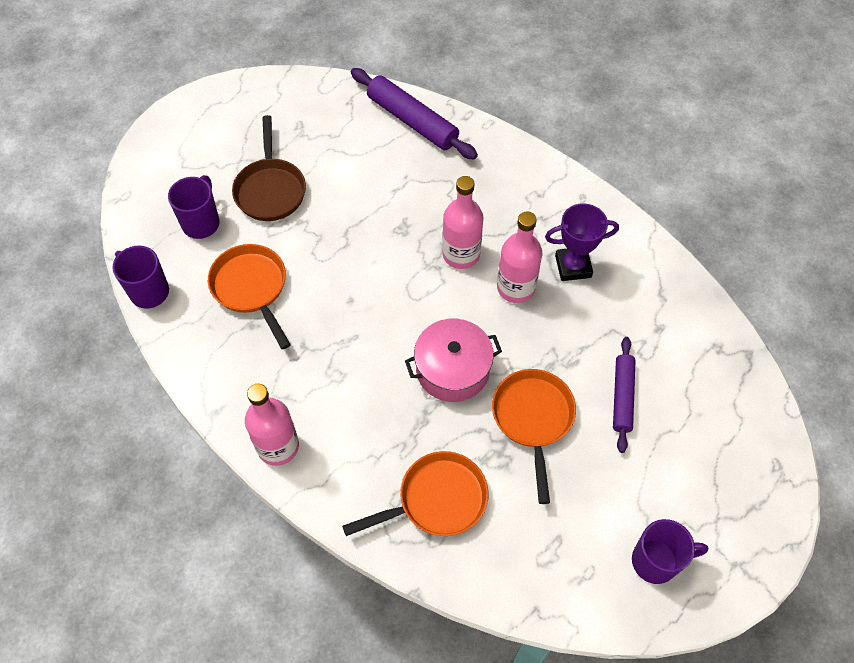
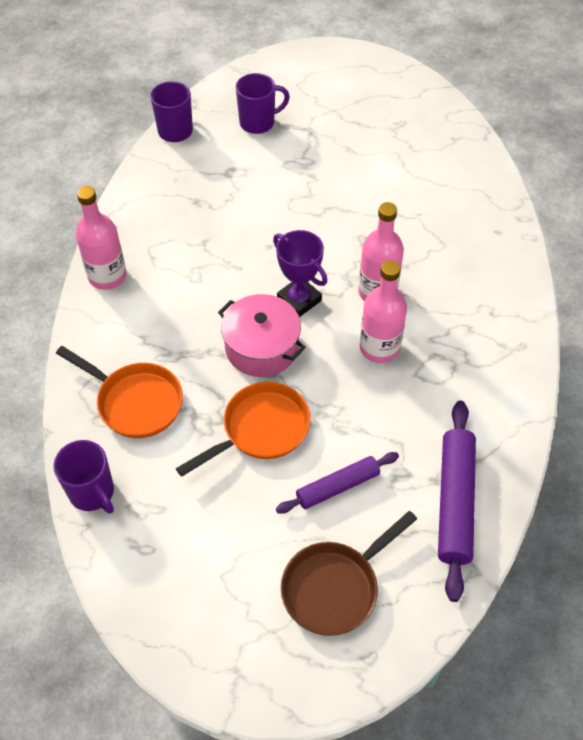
camera: 55 degrees right, 5 degrees down
(251, 288) = (228, 183): orange pan -> none
(270, 190) = (324, 142): brown pan -> brown pan (335, 587)
(412, 121) = (478, 187): purple rolling pin -> purple rolling pin (454, 502)
(573, 266) = (440, 378): purple trophy -> purple trophy (299, 300)
(656, 561) = (193, 599): purple mug -> purple mug (92, 493)

